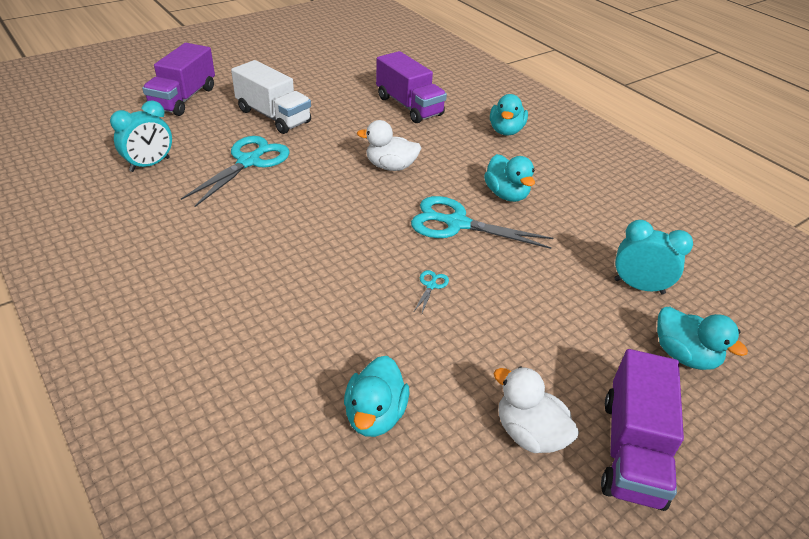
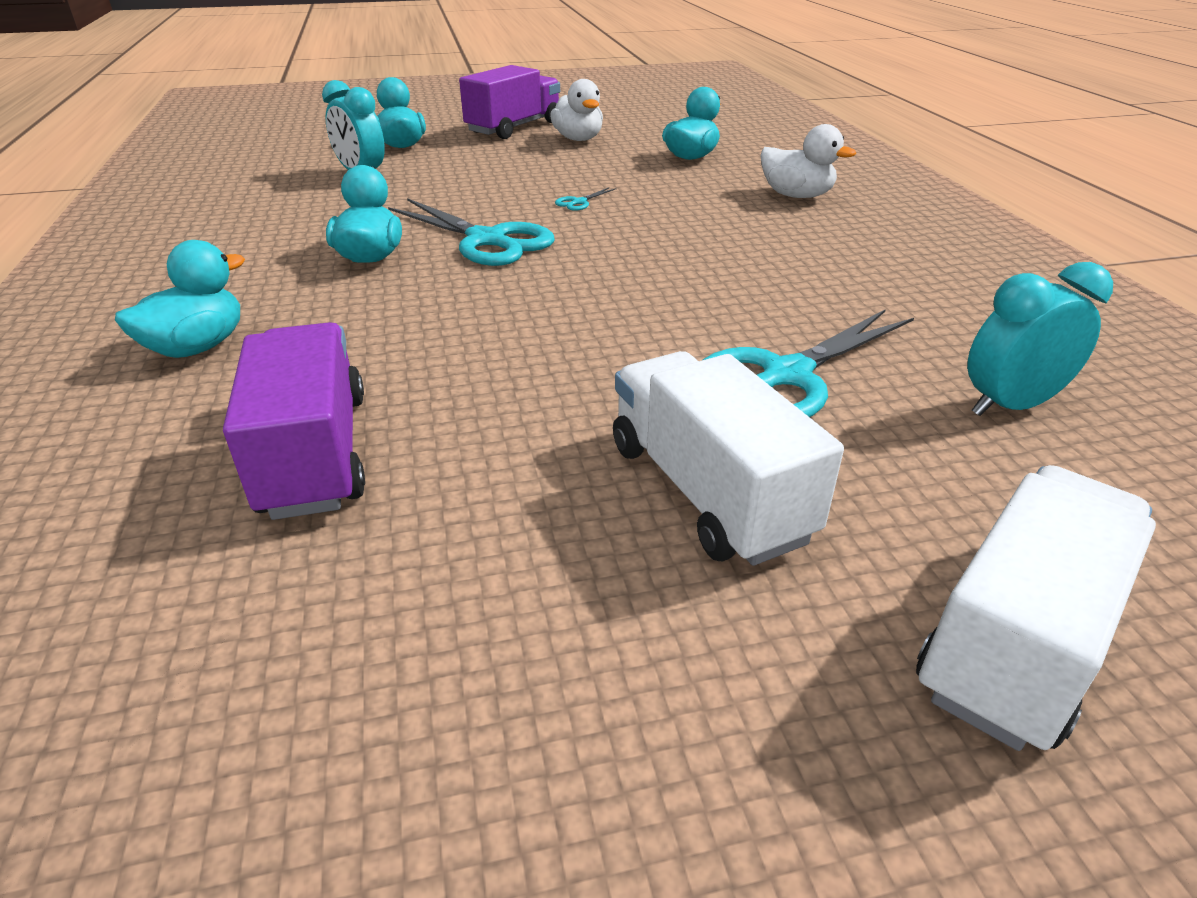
camera: 155 degrees left, 5 degrees down
(183, 99) = (1017, 639): purple truck -> white truck
(390, 166) = (508, 321): white duck -> white duck (796, 196)

